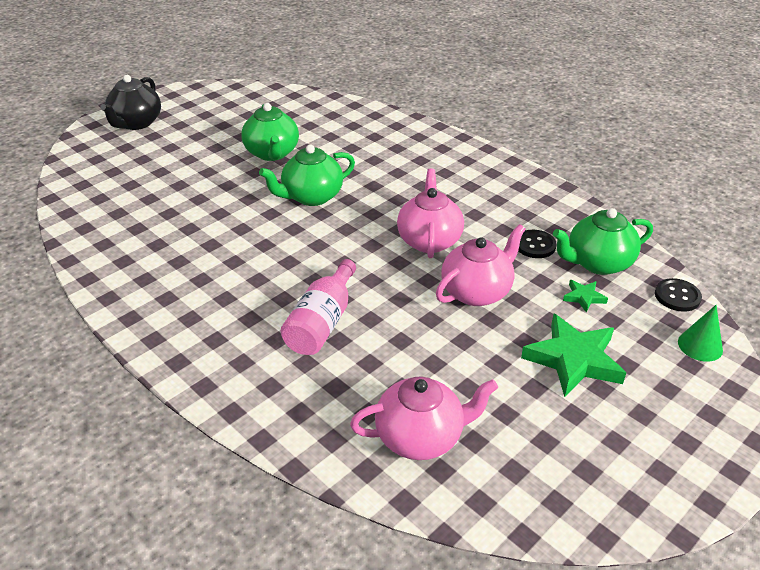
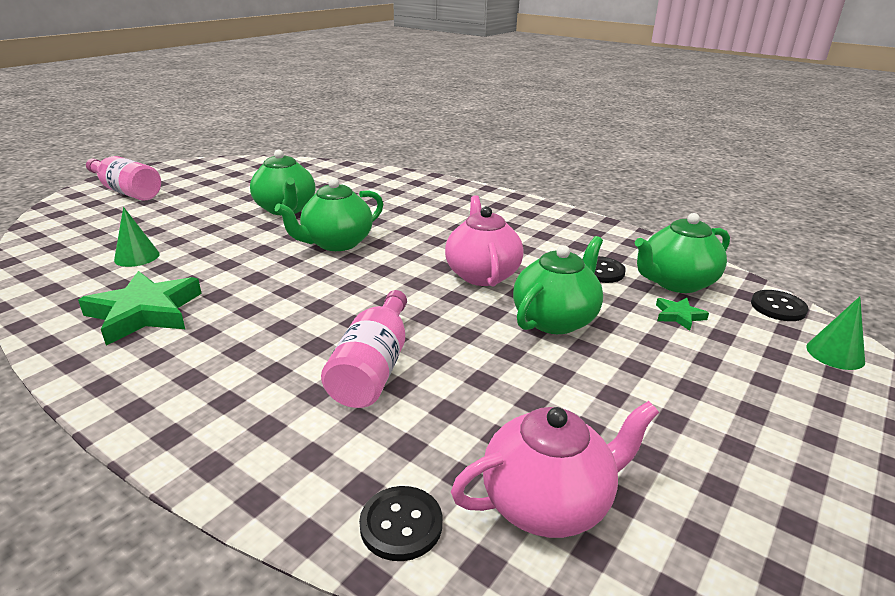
camera: 10 degrees left, 10 degrees down
(136, 123) = (127, 191): black teapot -> pink bottle
(148, 200) = (137, 257): none -> green cone
(321, 439) = (401, 525): none -> black button
(477, 292) = (555, 319): pink teapot -> green teapot
(573, 359) = (702, 382): green star -> green star (144, 313)

